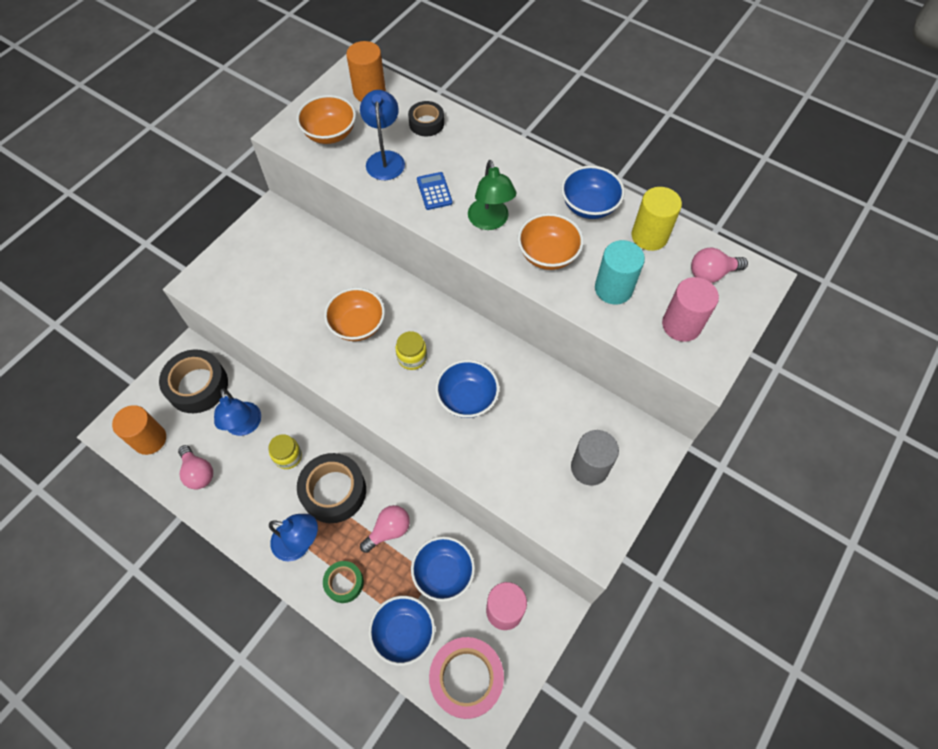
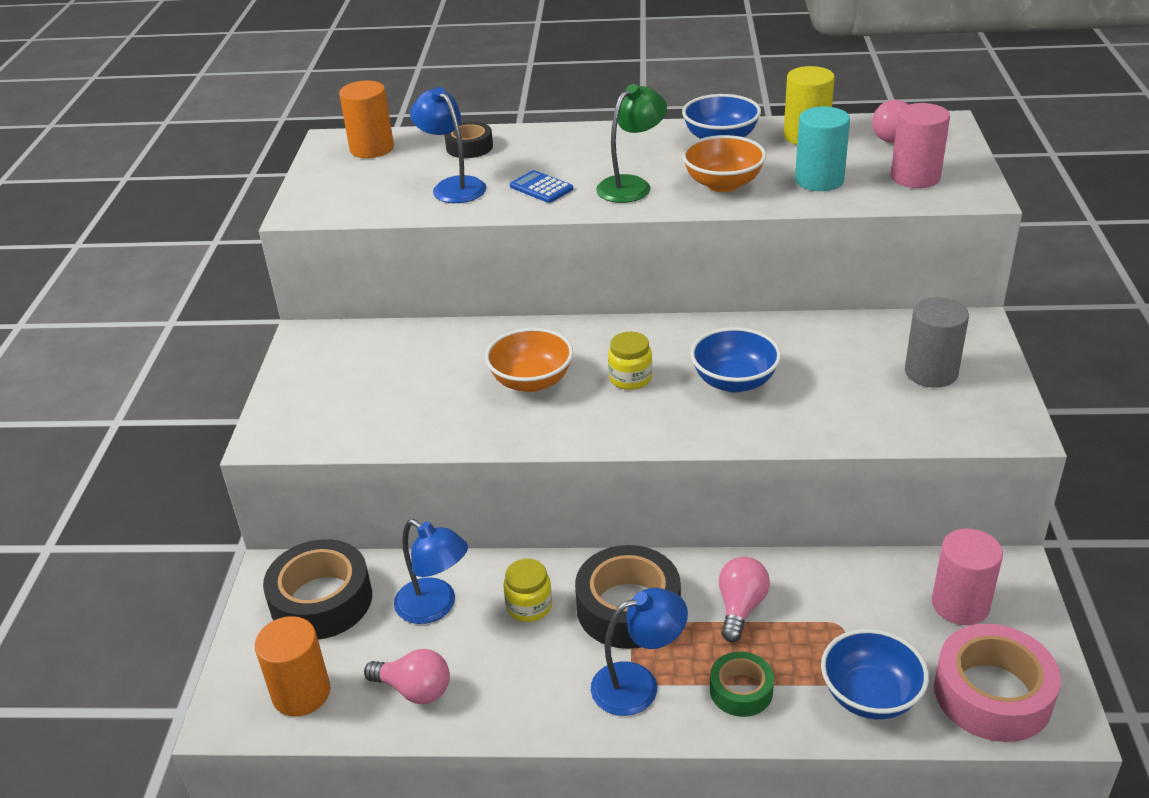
camera: 30 degrees left, 25 degrees down
(330, 134) = (361, 192): orange bowl -> none
(443, 573) = (851, 610): blue bowl -> none
(490, 221) = (631, 185): green lamp -> green lamp turned 90 degrees counterclockwise

